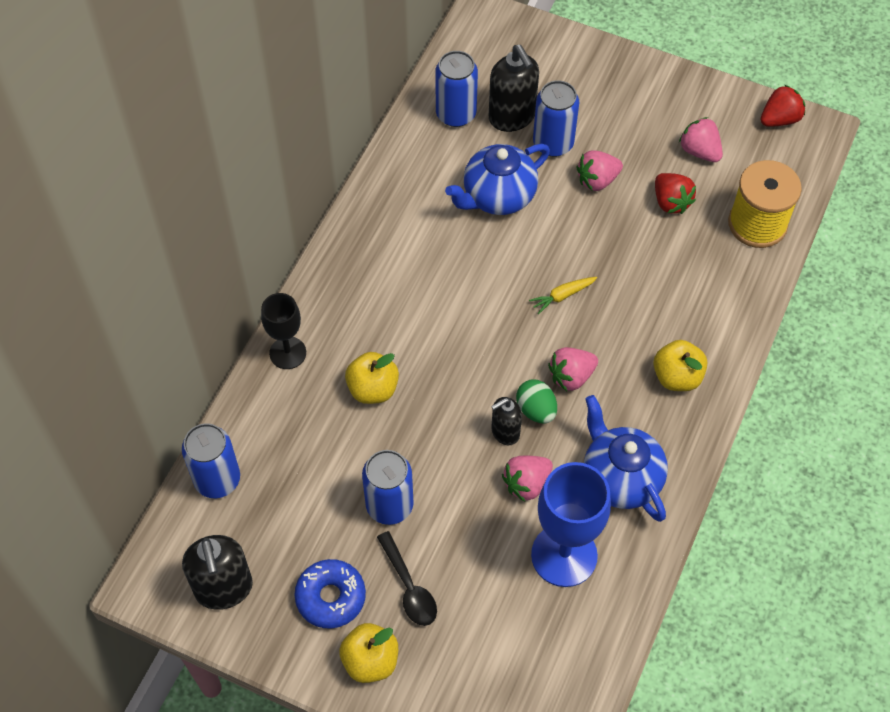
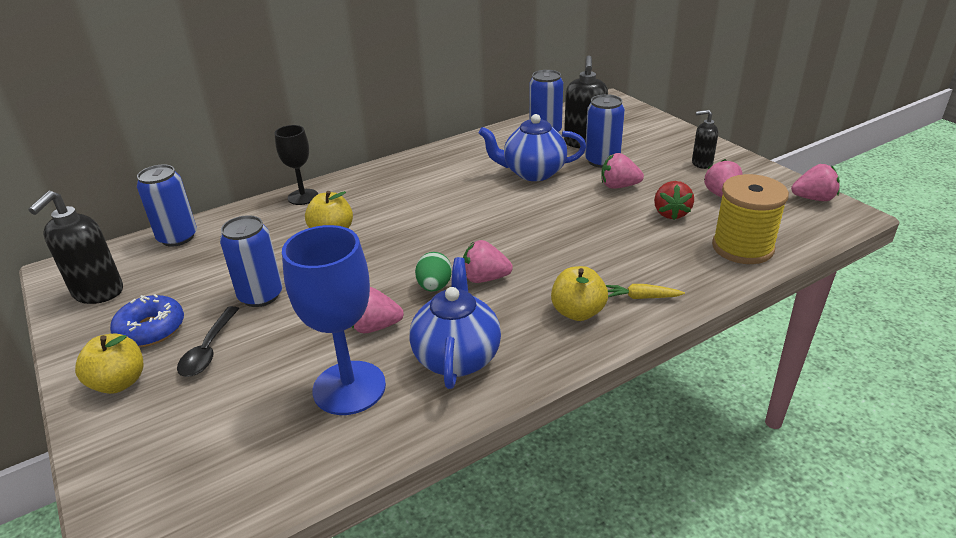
camera: 35 degrees right, 25 degrees down
(505, 432) = (395, 290): black soap dispenser -> black soap dispenser (701, 163)
(562, 296) = (527, 233): yellow carrot -> yellow carrot (641, 297)
(779, 119) = (813, 198): red strawberry -> pink strawberry

